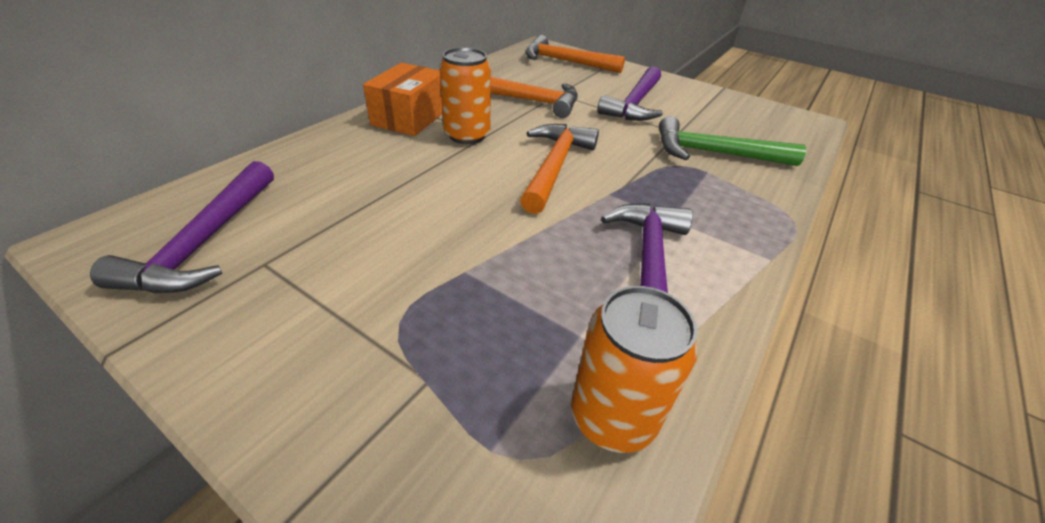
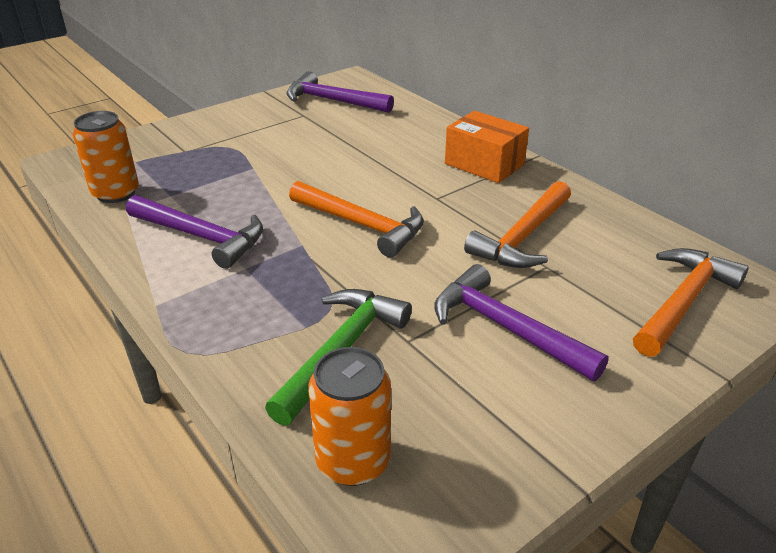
camera: 110 degrees right, 5 degrees down
(467, 135) = (440, 188): orange can -> orange can (353, 461)

